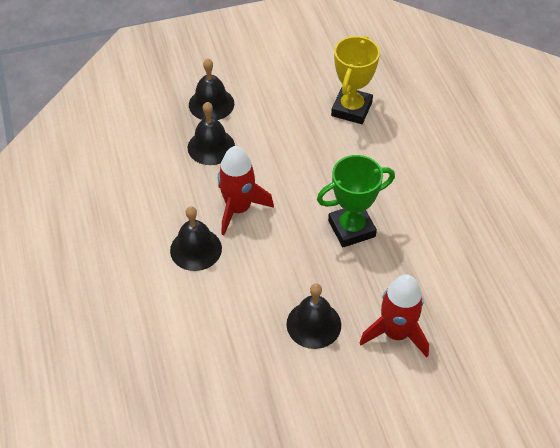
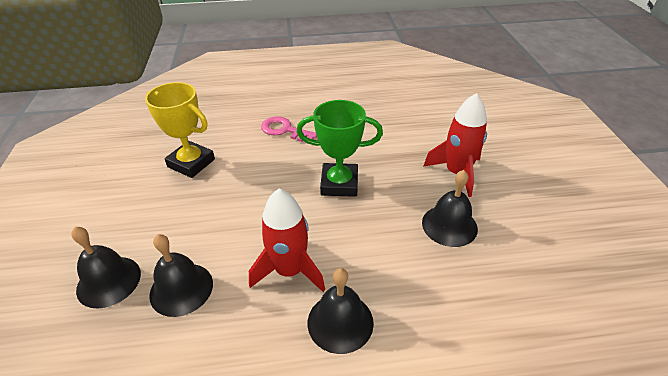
camera: 80 degrees left, 10 degrees down
(351, 228) = (339, 184): green trophy -> green trophy turned 75 degrees counterclockwise
(426, 168) = (284, 130): none -> pink key

